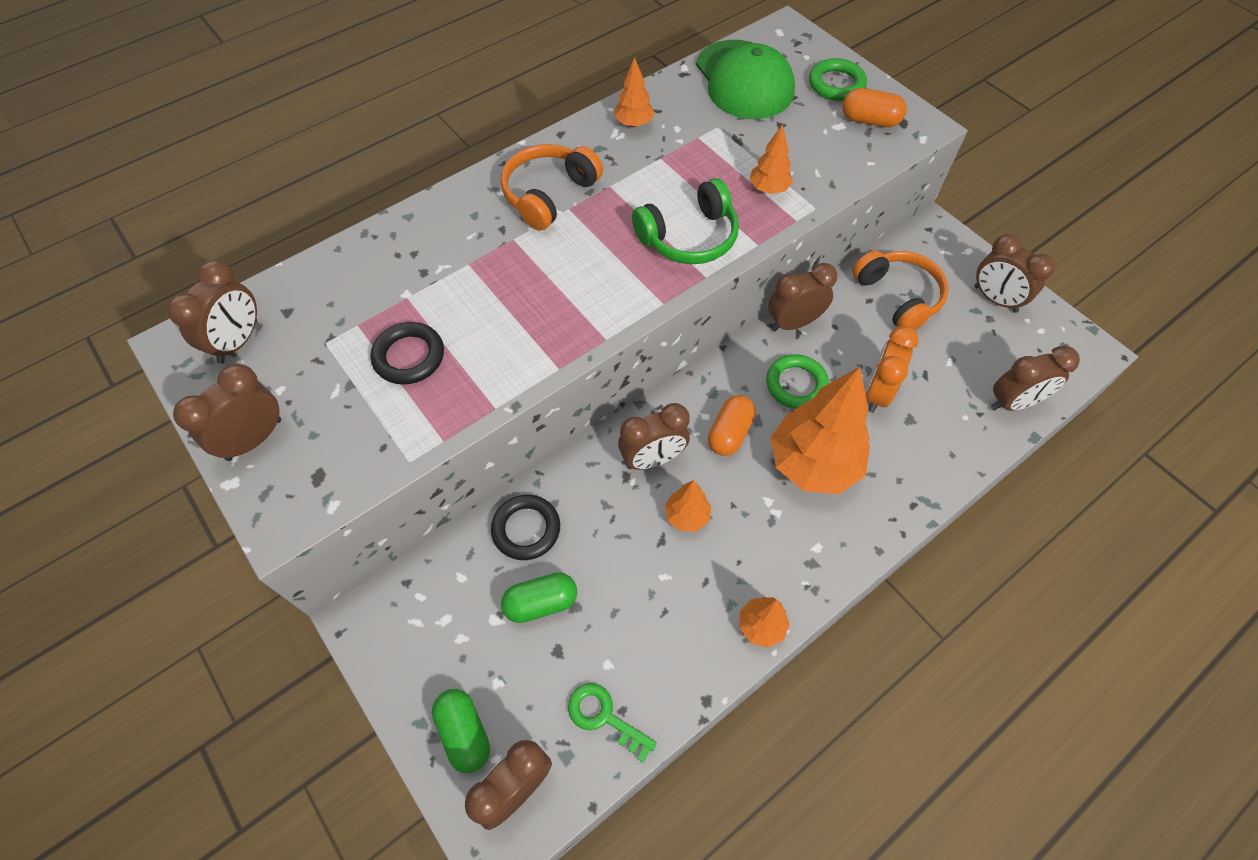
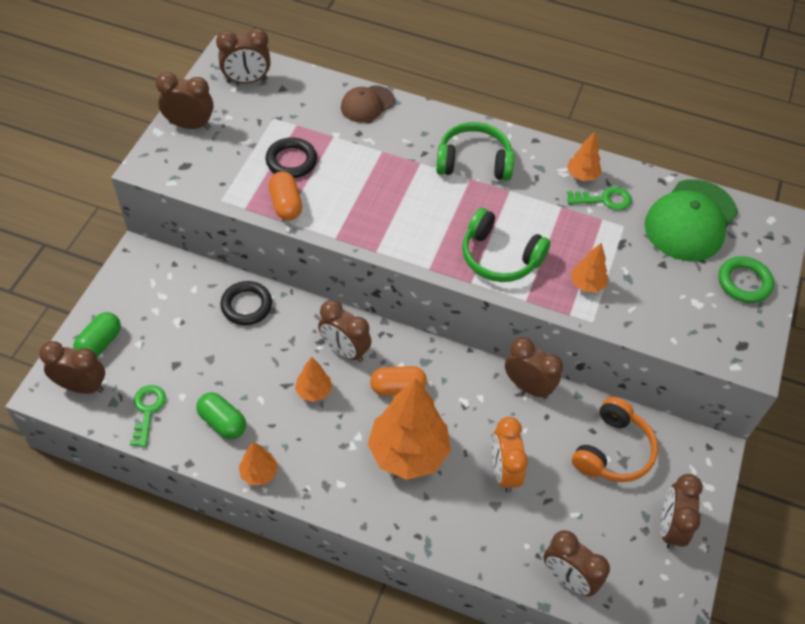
camera: 55 degrees right, 5 degrees down
(388, 243) = (367, 104): none -> brown cap
(541, 602) = (202, 339): green capsule -> green capsule (222, 422)
(549, 194) = (474, 162): orange headphones -> green headphones
(676, 123) = (604, 199): none -> green key
(796, 384) = (471, 412): green ring -> none
(869, 120) = (722, 321): orange capsule -> orange capsule (286, 204)
(877, 393) = (503, 471): orange clock -> orange clock turned 90 degrees counterclockwise

